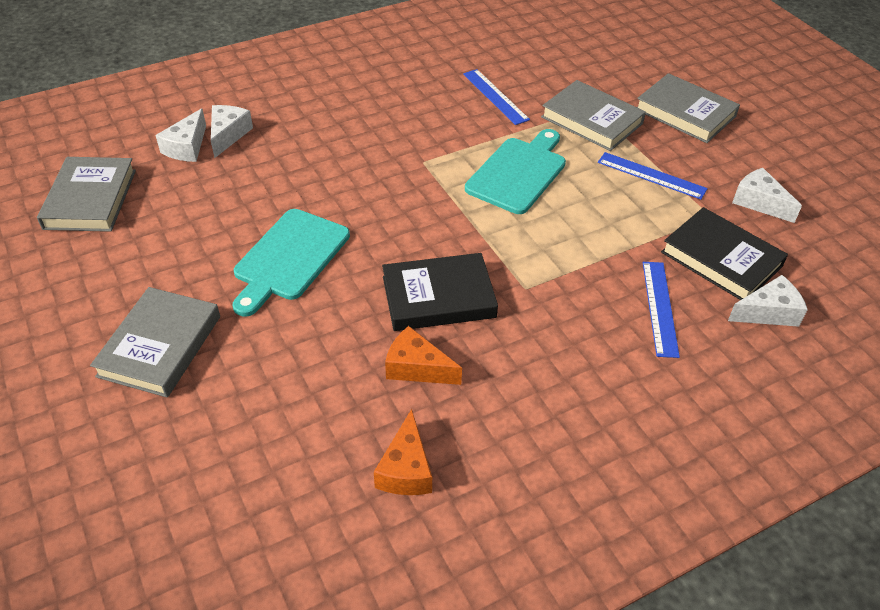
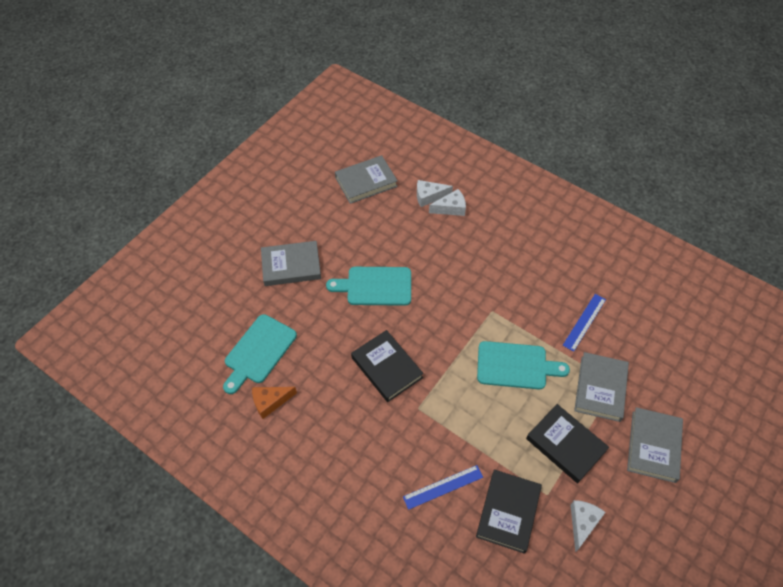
camera: 65 degrees right, 10 degrees up
(294, 452) = (259, 351): none -> turquoise cutting board
(416, 368) = (333, 379): orange cheese -> none
(651, 175) = (565, 445): blue ruler -> black book
(768, 312) = (475, 553): white cheese -> none

